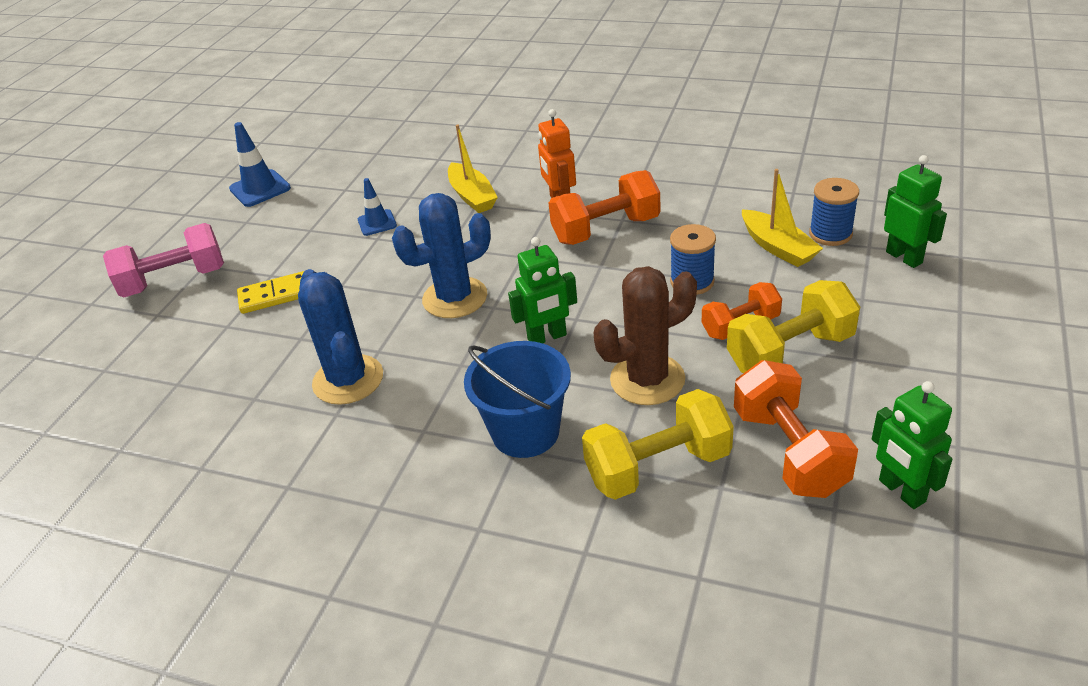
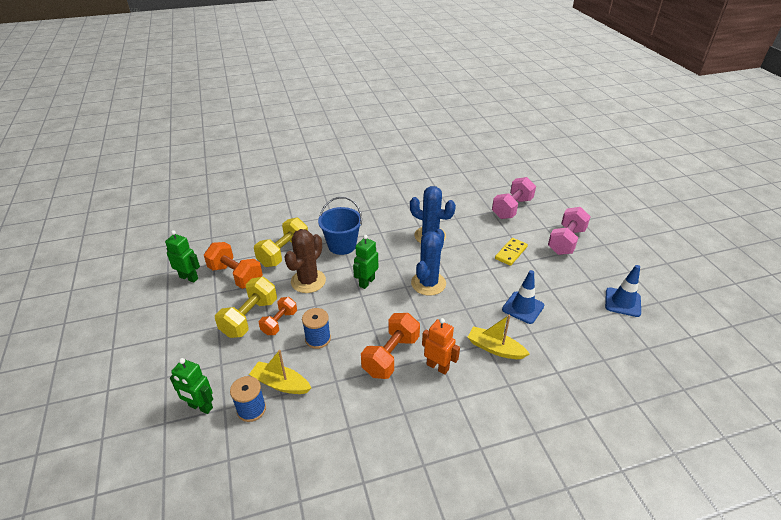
camera: 140 degrees right, 0 degrees up
(137, 374) = (512, 208): none -> pink dumbbell
(377, 223) = (523, 307): blue traffic cone -> blue traffic cone, size x1.54

